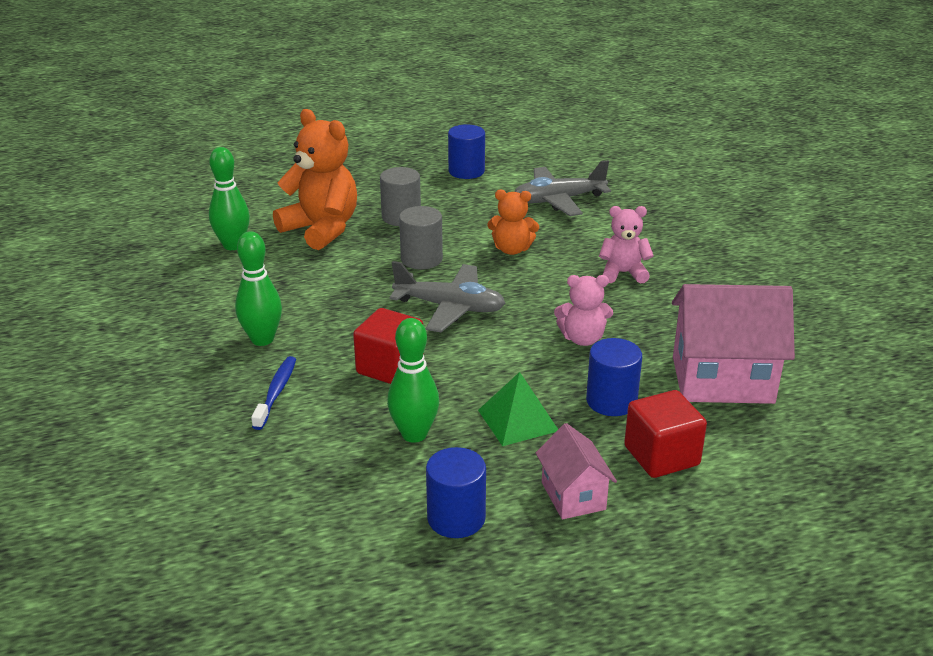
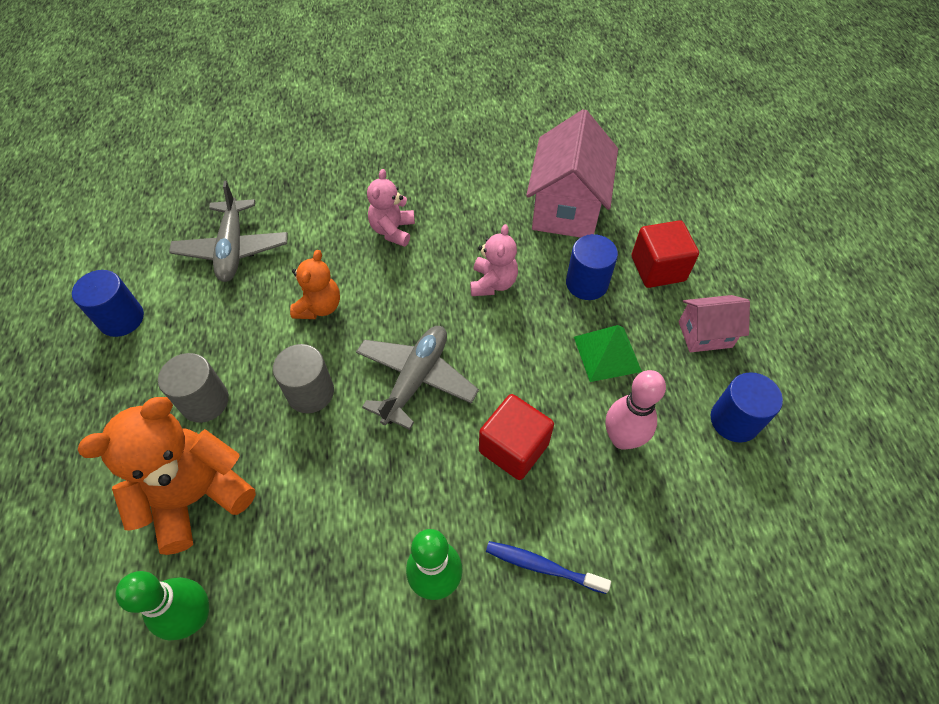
camera: 80 degrees left, 25 degrees up
(414, 434) = (622, 438): green bowling pin -> pink bowling pin

